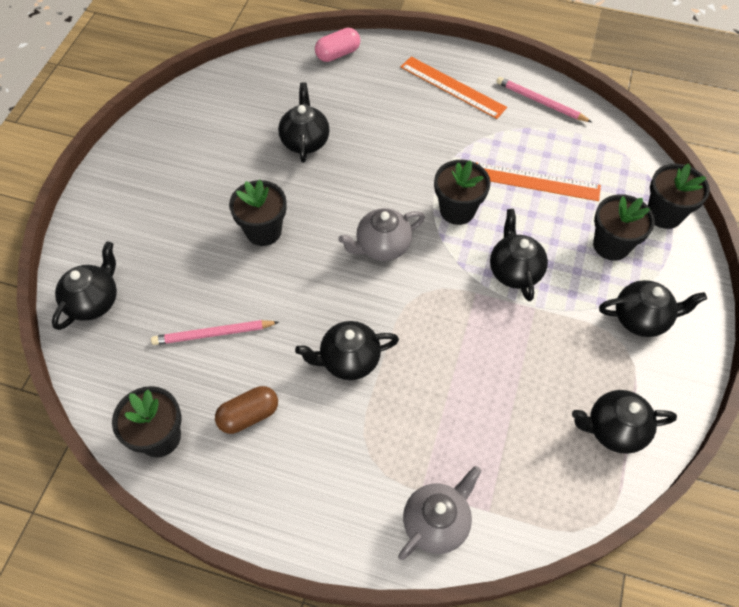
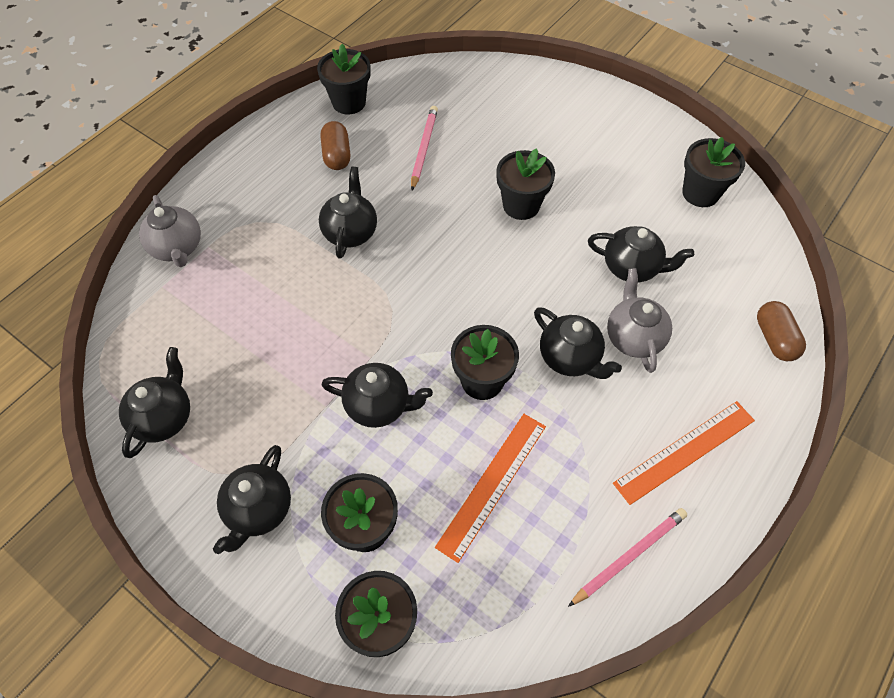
camera: 110 degrees right, 0 degrees up
(94, 301) = (491, 83): black teapot -> black teapot (570, 358)
(205, 111) = (700, 193): none -> black flower pot
(338, 54) = (774, 339): pink capsule -> brown capsule
(382, 246) = (462, 295): grey teapot -> grey teapot (633, 337)

